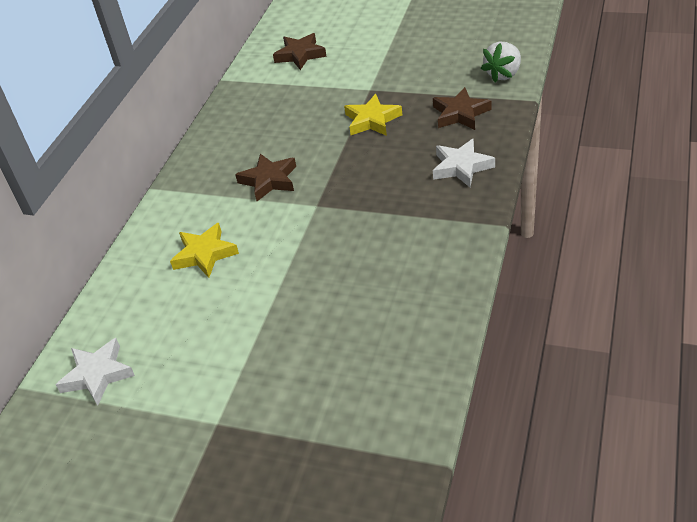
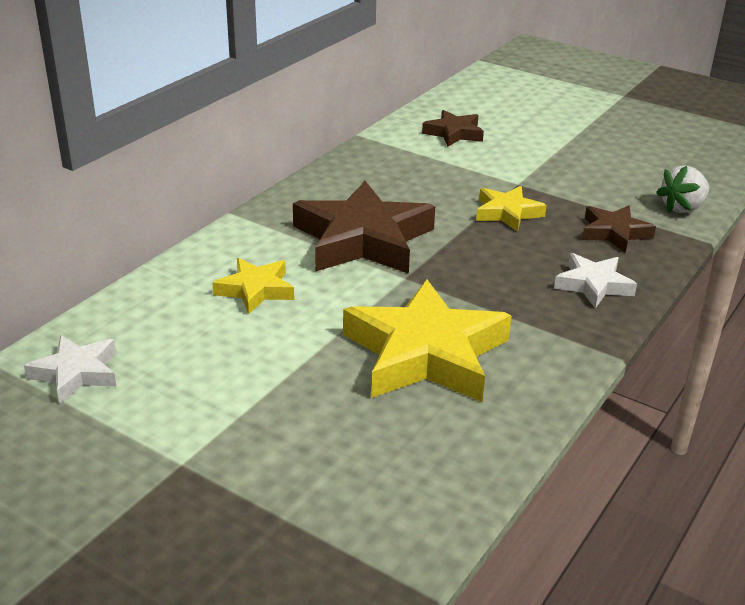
camera: 10 degrees right, 10 degrees down
(269, 180) = (363, 239): brown star -> brown star, size x1.93
(359, 268) = (425, 353): none -> yellow star

